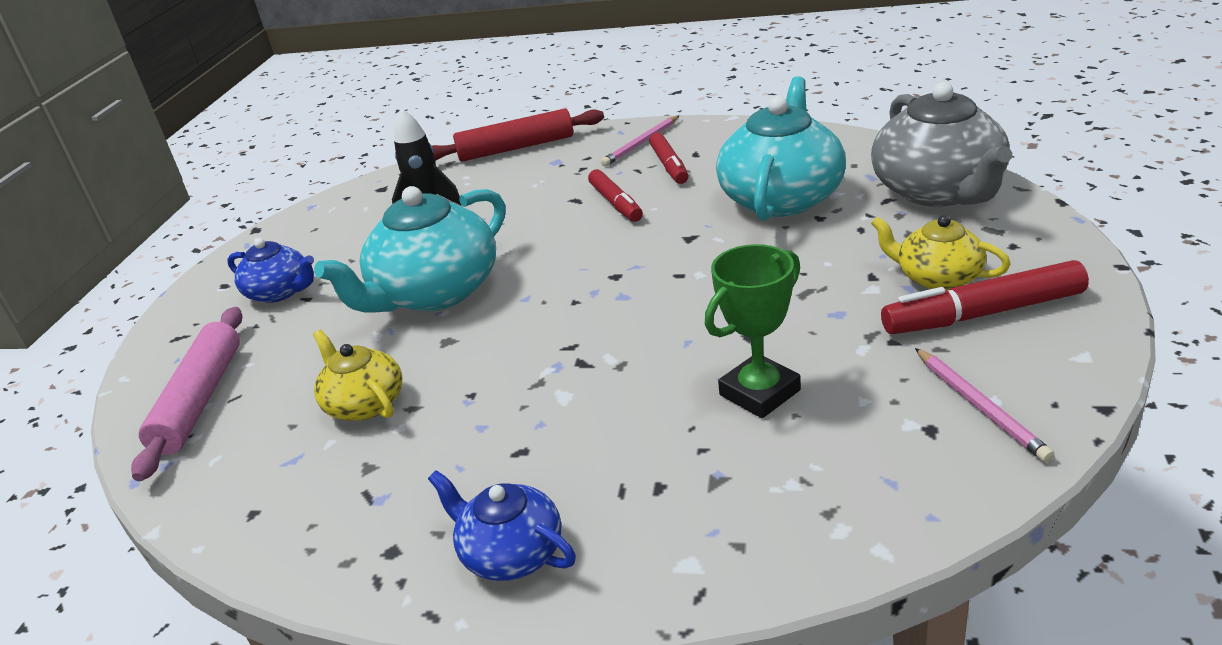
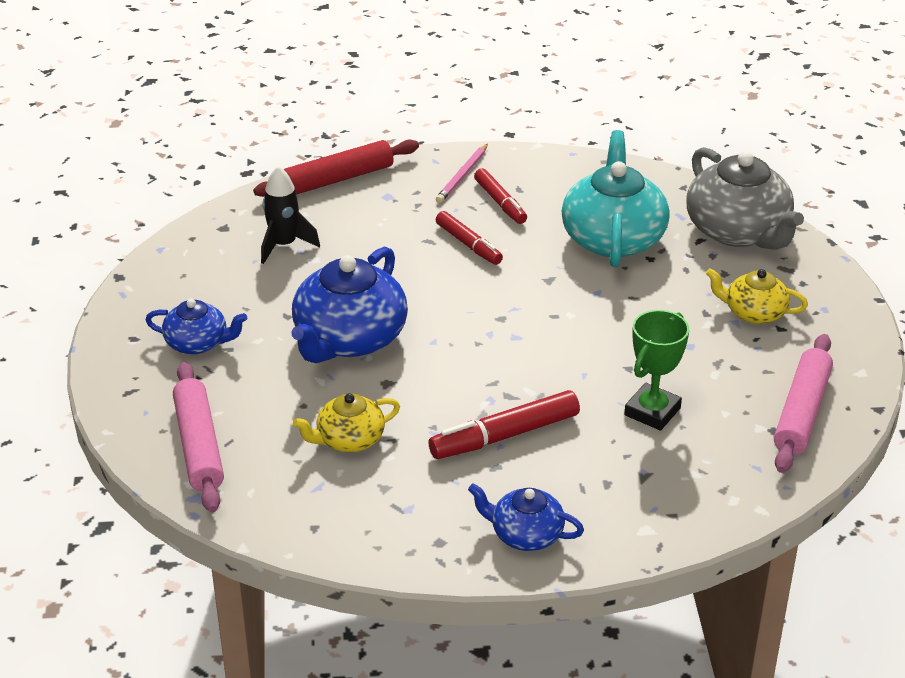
camera: 20 degrees left, 5 degrees up
(364, 403) = (349, 439): yellow teapot -> yellow teapot turned 60 degrees counterclockwise
(435, 292) = (349, 339): turquoise teapot -> blue teapot
(979, 406) = (801, 412): pink pencil -> pink rolling pin
(983, 314) = (791, 342): red marker -> red marker (504, 436)

